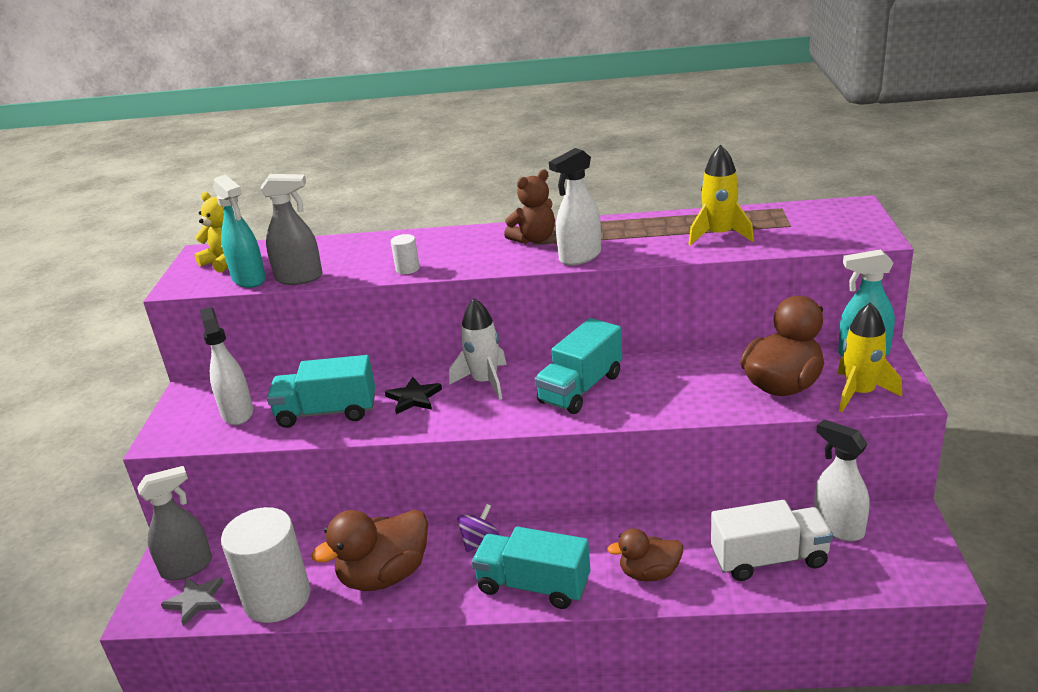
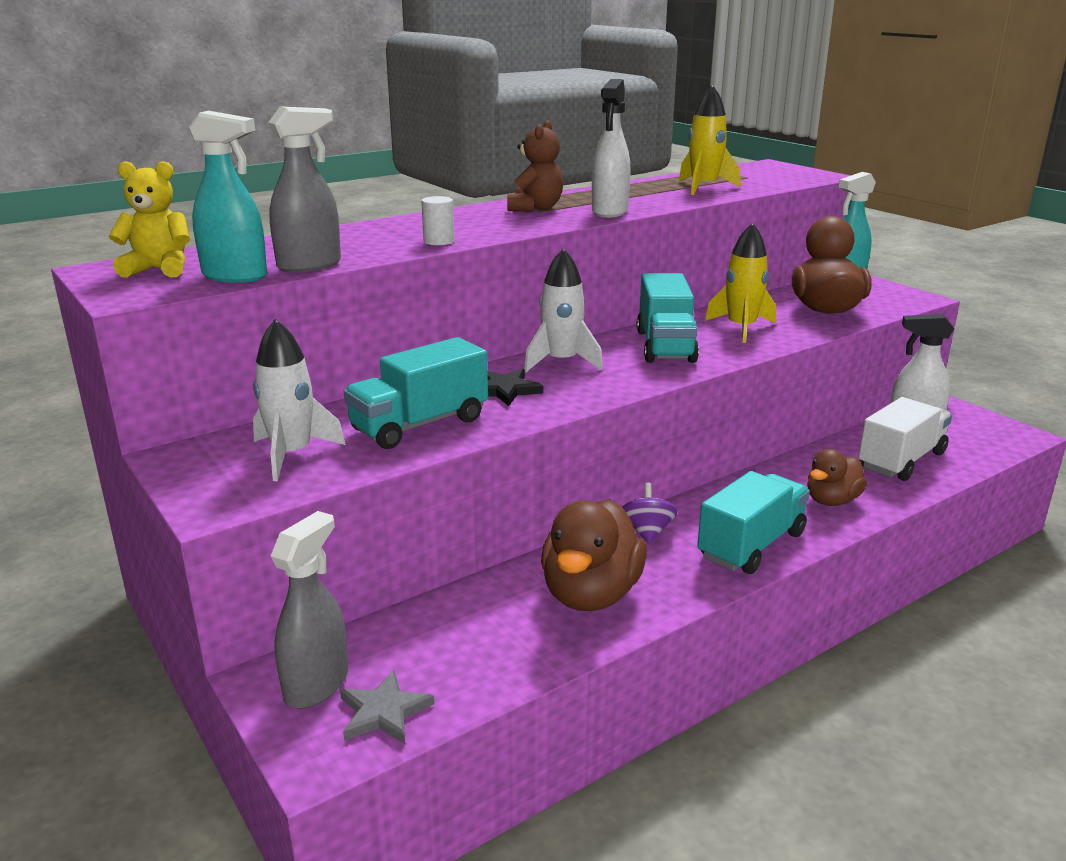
camera: 40 degrees left, 5 degrees down
(237, 413) = (292, 454): white spray bottle -> white rocket
(277, 598) = (493, 663): white cylinder -> none
(533, 585) = (751, 545): turquoise truck -> turquoise truck turned 150 degrees clockwise
(860, 393) = (886, 302): yellow rocket -> yellow rocket (741, 328)

